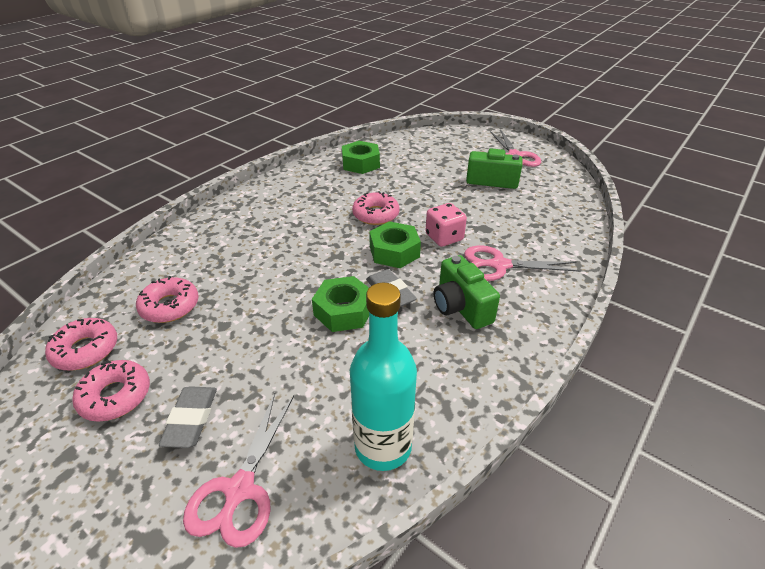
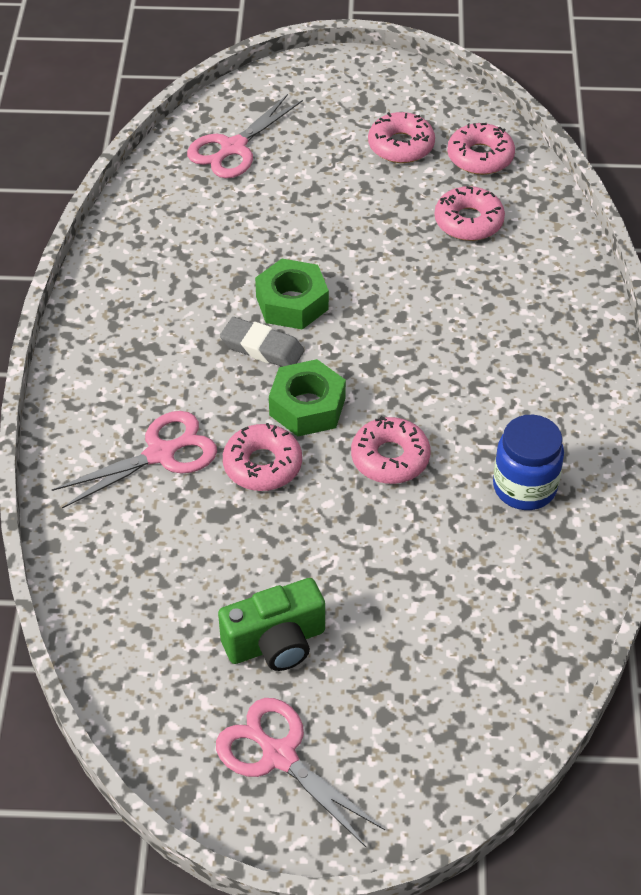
camera: 145 degrees right, 10 degrees up
(191, 419) = (320, 162): grey eraser -> none
(240, 489) = (233, 148): pink scissors -> pink scissors turned 120 degrees counterclockwise
(329, 183) = (524, 487): none -> blue jar
(360, 163) = (529, 565): green nut -> none
(383, 446) = (153, 216): turquoise bottle -> none
(444, 237) = (262, 465): pink dice -> pink donut
(461, 307) = (171, 370): green camera -> none

